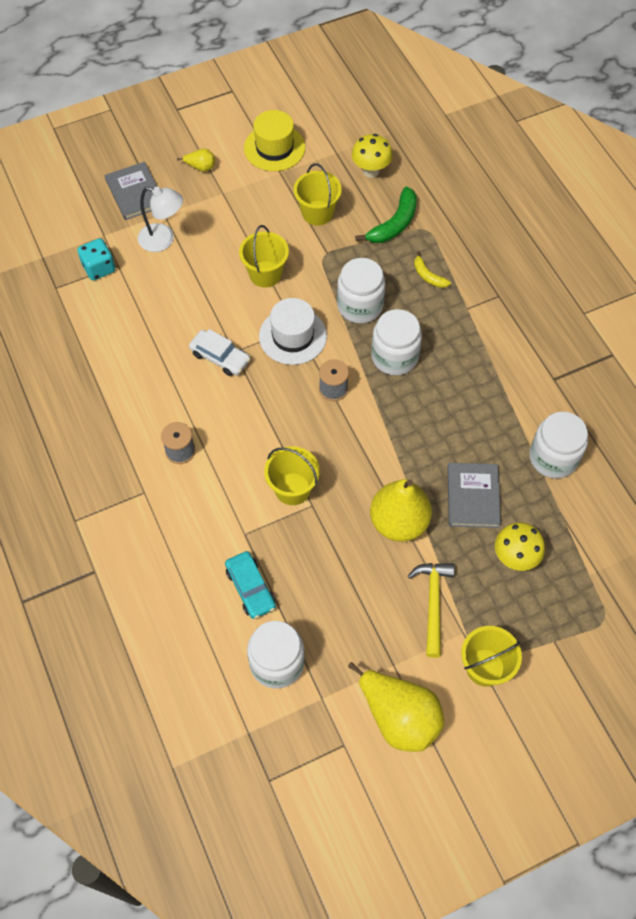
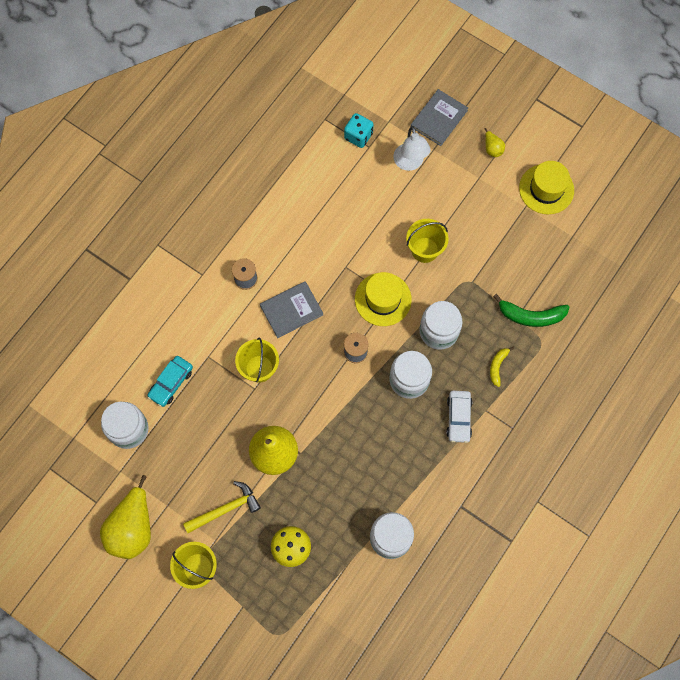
camera: 60 degrees right, 10 degrees up
(220, 357) = (335, 260): white car -> white car (458, 418)
(293, 336) = (383, 299): white hat -> yellow hat
(317, 213) = (504, 255): yellow bucket -> none
(371, 171) = (571, 271): yellow mushroom -> none
(473, 496) = (324, 495): grey book -> grey book (291, 310)

